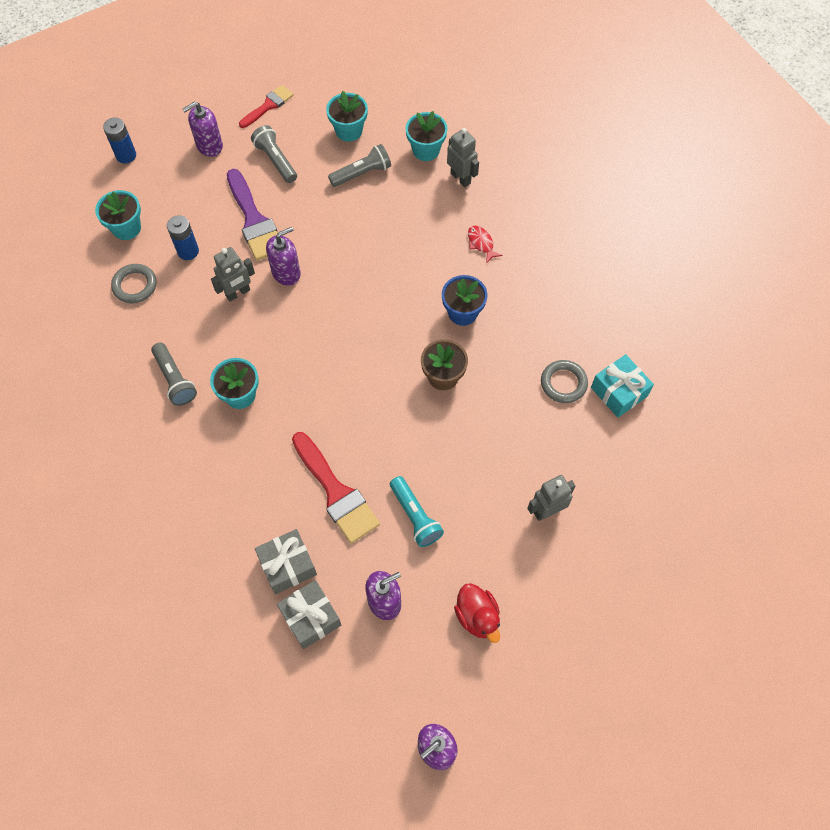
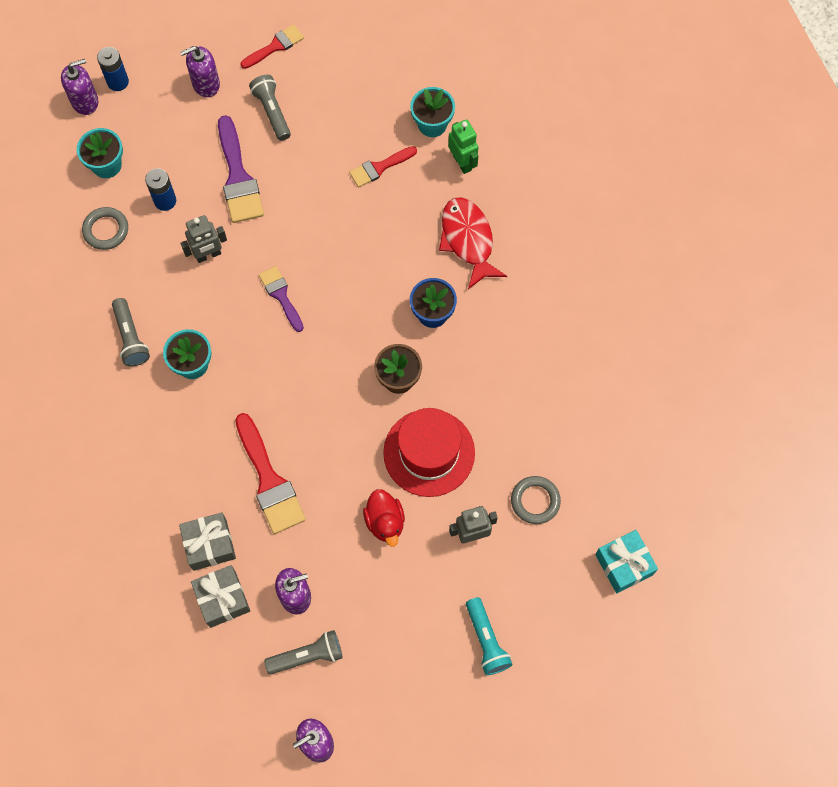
camera: 10 degrees right, 5 degrees up
(286, 273) = (261, 240): purple soap dispenser -> purple soap dispenser (85, 101)
(315, 319) = (281, 296): none -> purple brush
(349, 131) = (355, 89): turquoise flower pot -> none
(362, 173) = (359, 141): grey flashlight -> grey flashlight (307, 656)
(385, 193) = (380, 167): none -> red brush
(415, 516) = (341, 518): turquoise flashlight -> turquoise flashlight (486, 640)
(461, 178) = (462, 162): grey robot -> green robot
(477, 616) = (381, 626): red duck -> red duck (385, 522)
(481, 243) = (468, 240): red fish -> red fish, size x2.07
(487, 440) = (429, 452): none -> red hat
(563, 383) = (518, 406): grey ring -> grey ring (535, 501)
(618, 392) = (573, 424): turquoise gift -> turquoise gift (624, 564)

